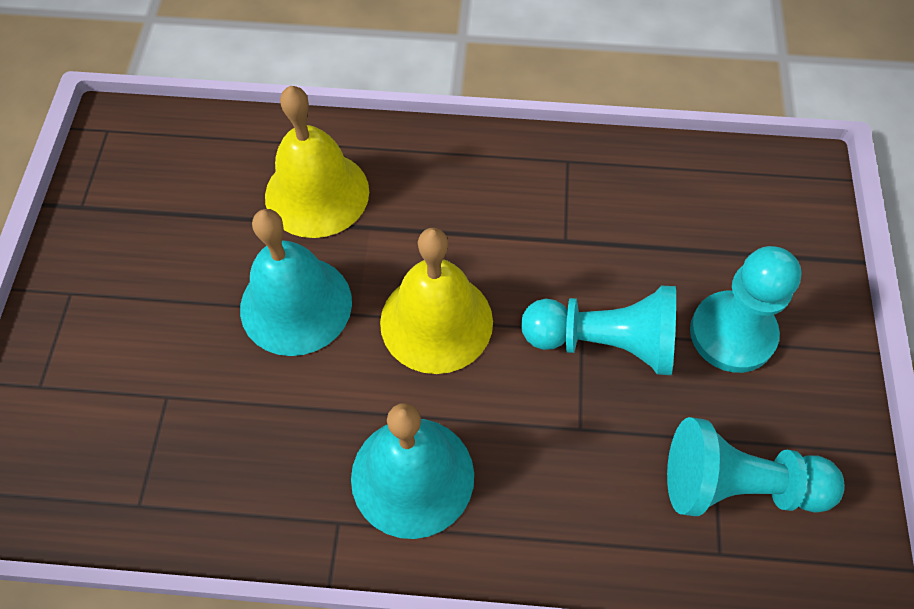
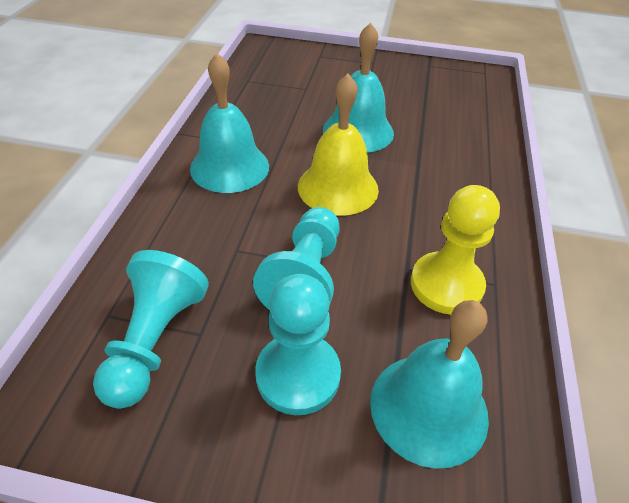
camera: 95 degrees right, 15 degrees down
(317, 193) = (445, 144): yellow bell -> none
(581, 204) = (446, 285): none -> yellow pawn
(730, 224) = (428, 408): none -> turquoise bell

